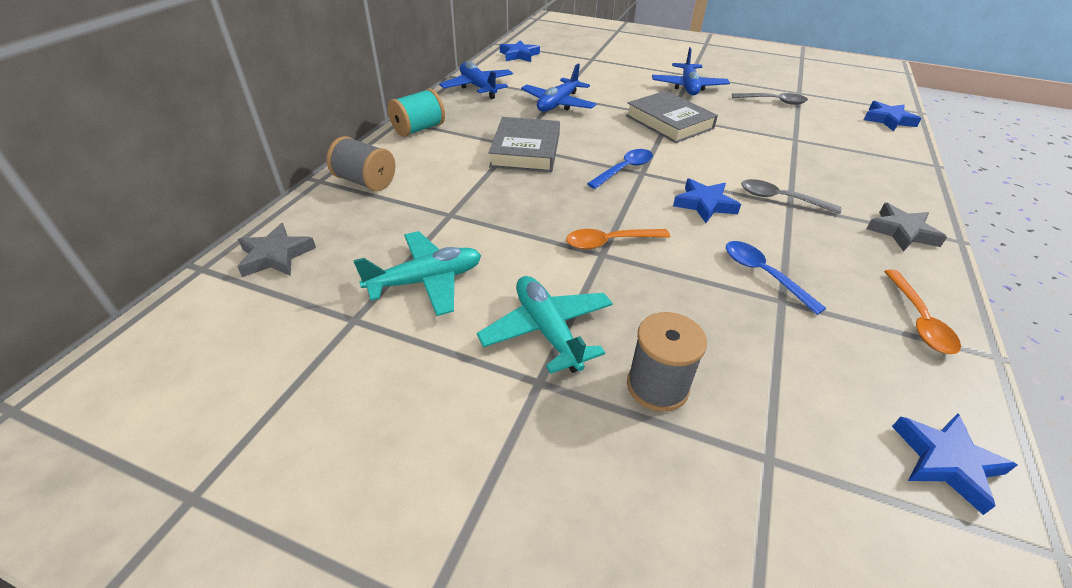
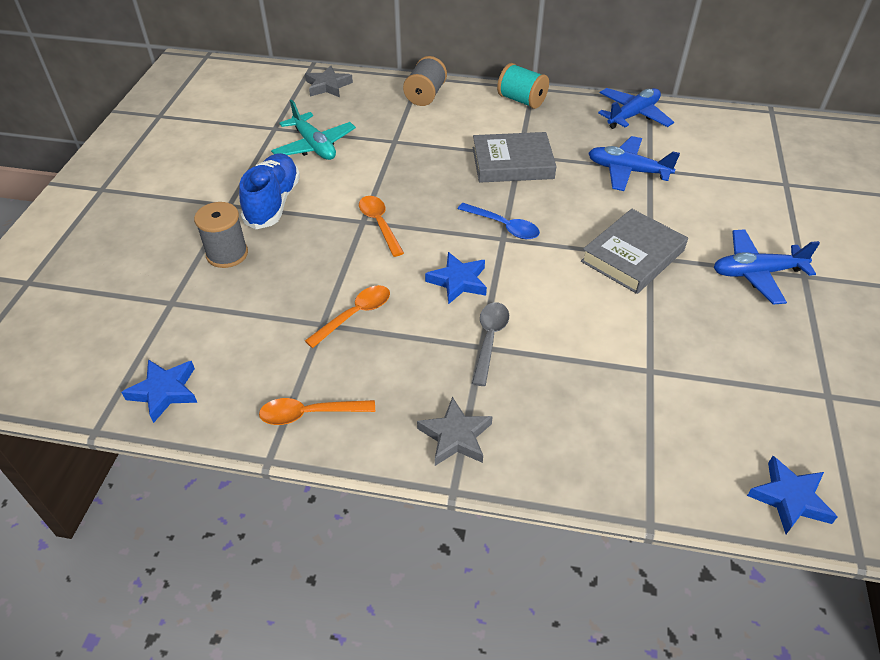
camera: 80 degrees right, 5 degrees up
(519, 55) = (747, 128): blue star -> none
(547, 330) = (273, 203): turquoise plane -> blue shoe
(763, 275) = (355, 315): blue spoon -> orange spoon
(773, 101) = (766, 359): grey spoon -> none

